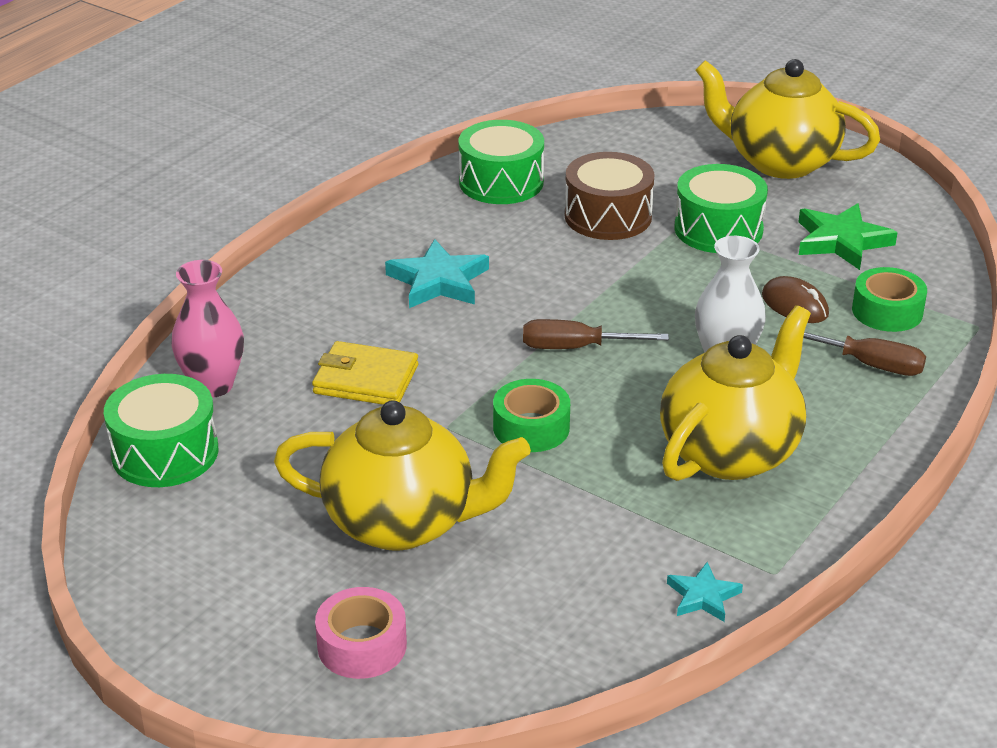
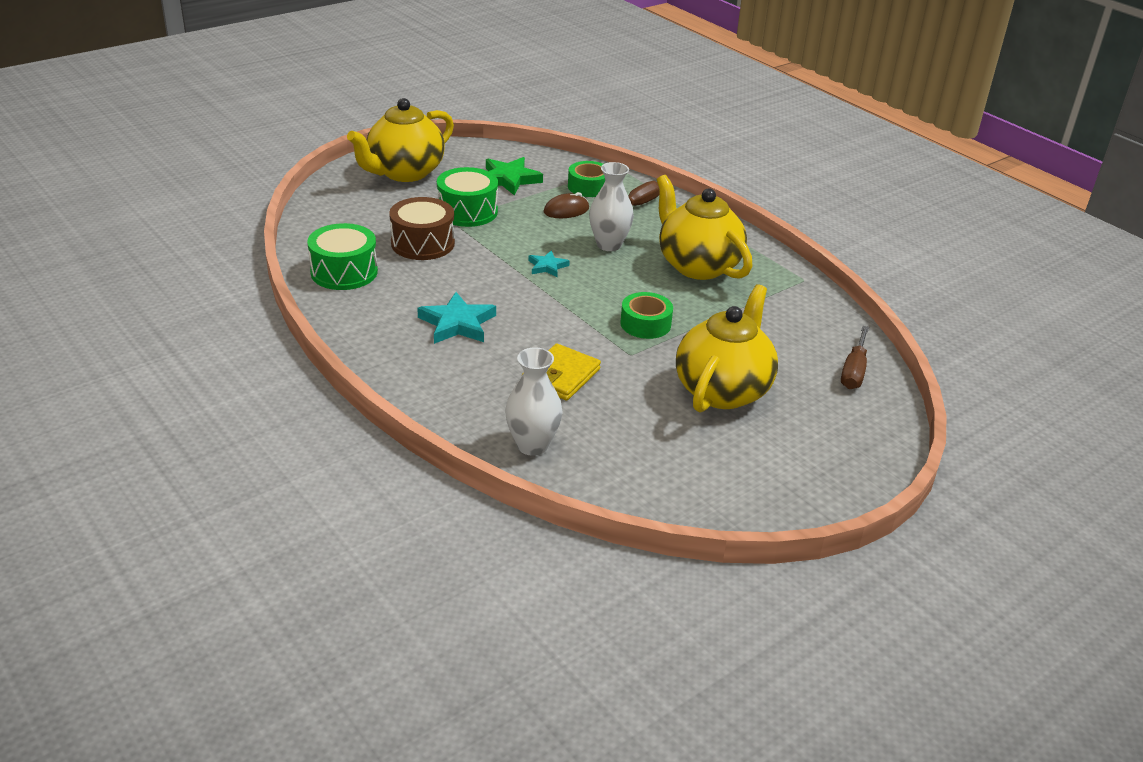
camera: 75 degrees left, 0 degrees up
(165, 453) = (606, 480): green drum -> none
(213, 385) = (532, 445): pink vase -> white vase
(362, 645) = (833, 427): pink tape -> none
(576, 347) = (569, 289): brown screwdriver -> brown screwdriver (854, 371)
(703, 596) = (817, 305): turquoise star -> turquoise star (547, 266)

